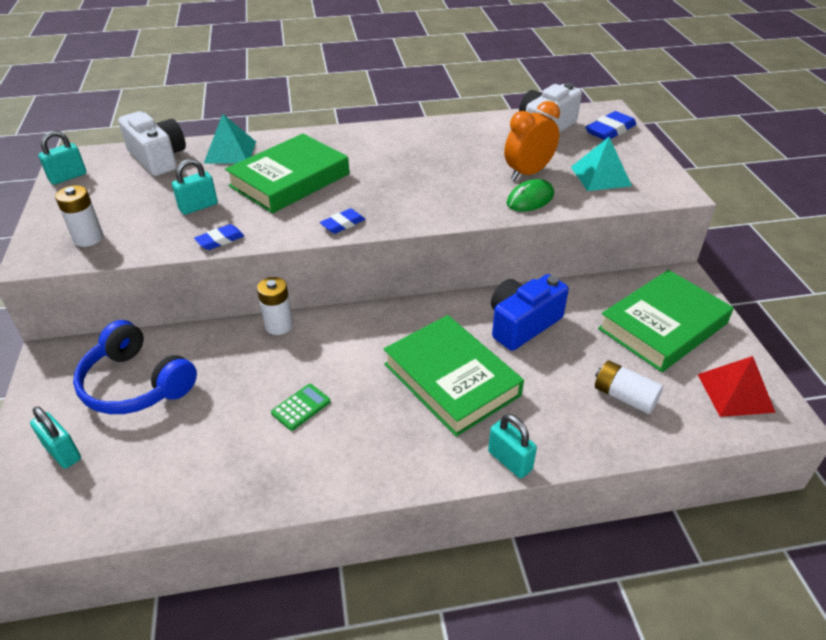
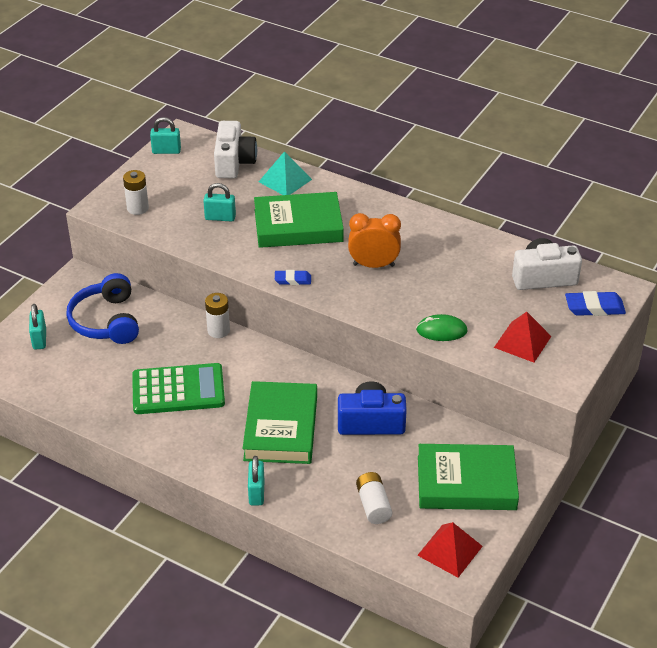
camera: 40 degrees right, 0 degrees up
(220, 240) = (208, 251): blue eraser -> none
(301, 407) = (178, 390): green calculator -> green calculator, size x2.33
(528, 173) = (470, 309): orange clock -> orange clock (373, 265)
(600, 176) = (522, 341): turquoise pyramid -> red pyramid

